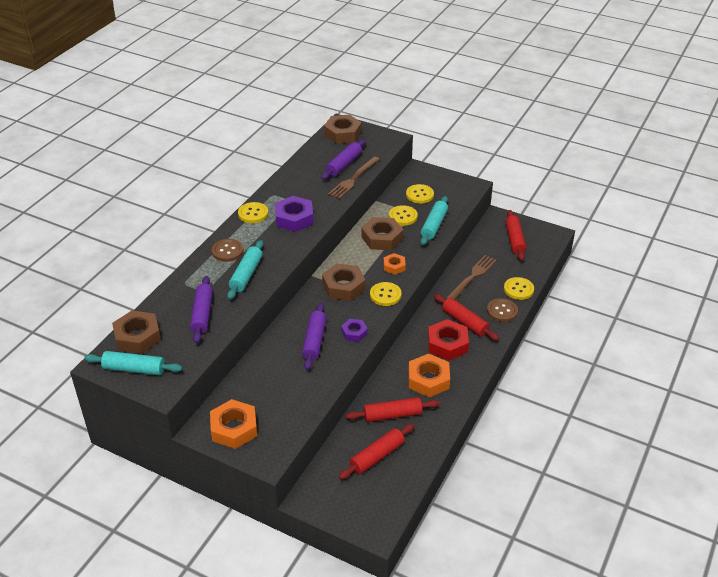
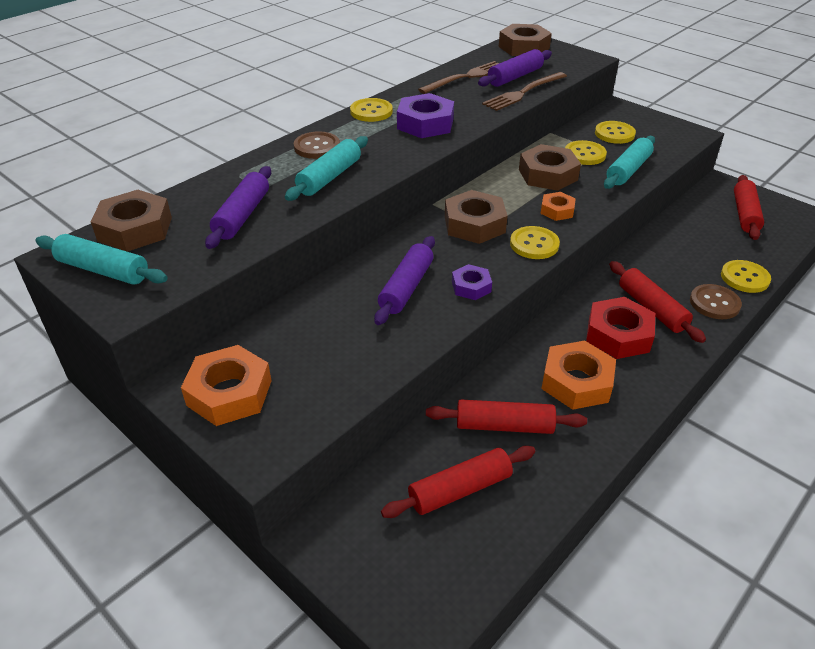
camera: 15 degrees right, 0 degrees up
(472, 277) = (673, 250): brown fork -> brown fork (466, 77)

